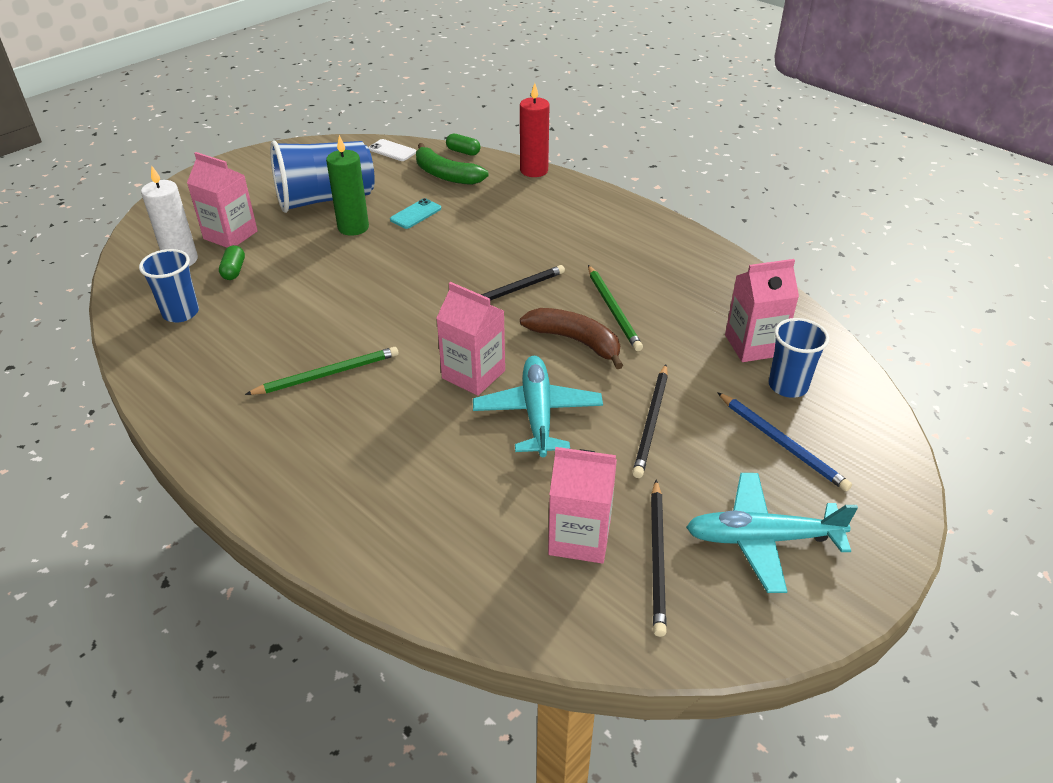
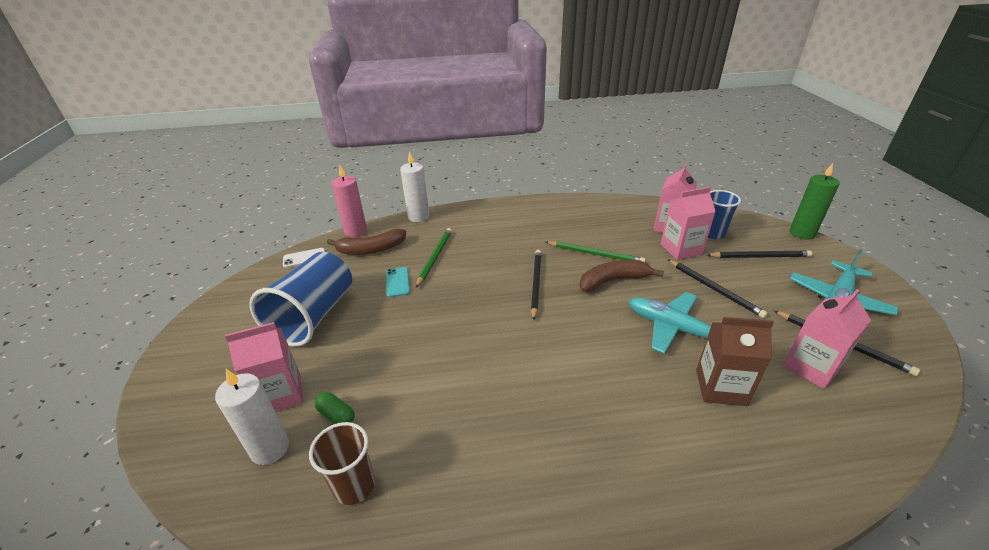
camera: 50 degrees left, 5 degrees down
(181, 313) = (354, 486): blue cup -> brown cup
(327, 374) = (545, 416): green pencil -> green pencil (435, 257)
(353, 227) = (372, 318): green candle -> green candle (802, 233)
(446, 175) = (371, 249): green banana -> brown banana
(463, 152) = (356, 231): green capsule -> pink candle
(472, 473) = (720, 387): none -> brown carton
(473, 374) = (611, 338): pink carton -> pink carton (681, 249)
(534, 170) = (418, 217): red candle -> white candle
(782, 443) = (760, 256): blue pencil -> black pencil

